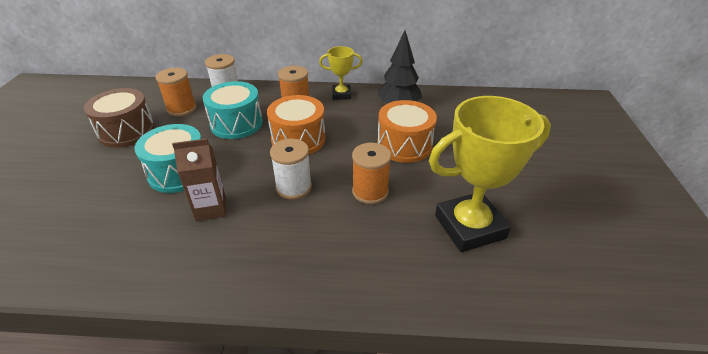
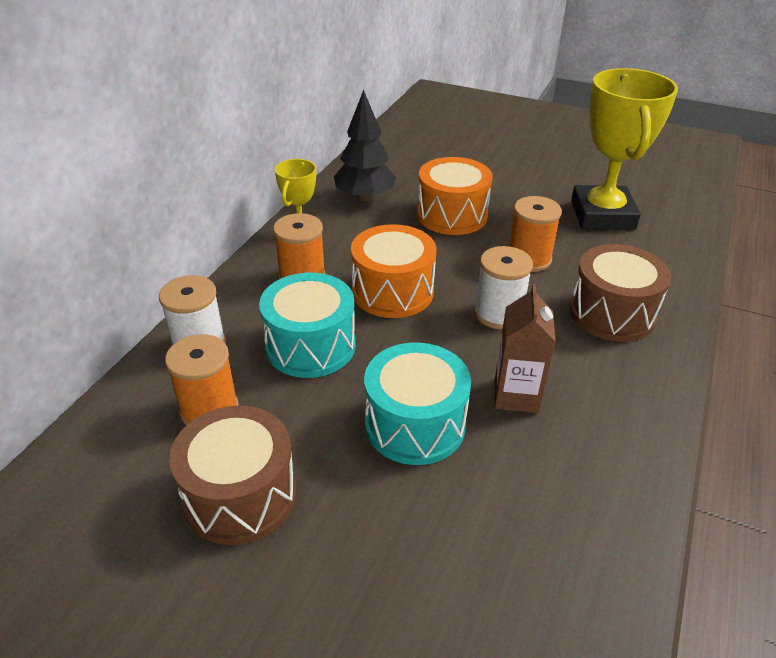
camera: 70 degrees left, 0 degrees up
(319, 248) = (612, 313): none -> brown drum

